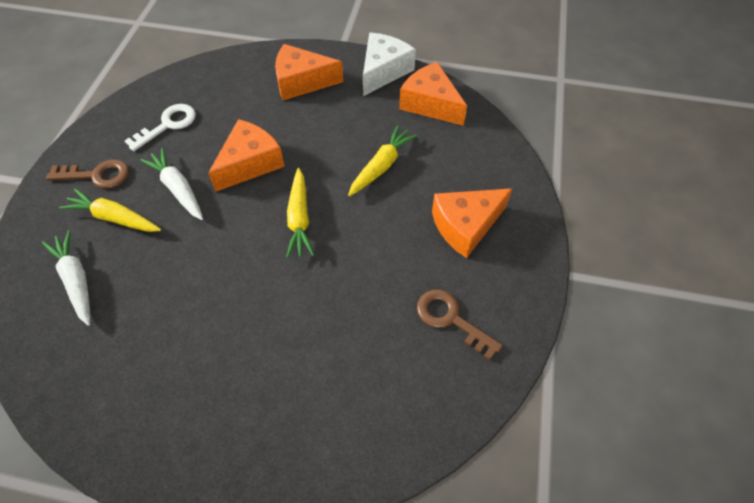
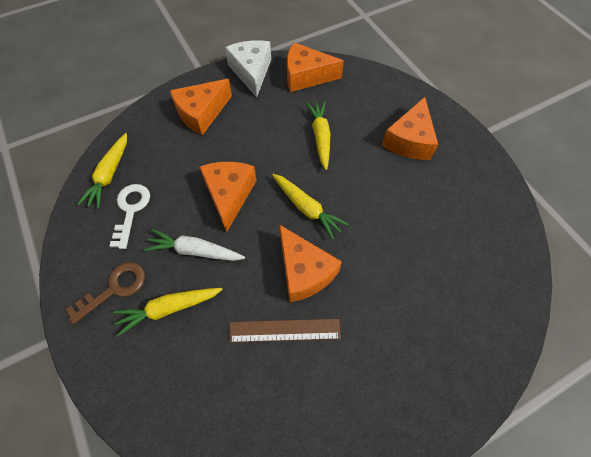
camera: 40 degrees left, 5 degrees up
(76, 281) = (193, 377): white carrot -> none
(173, 301) = (284, 330): none -> brown ruler
(182, 87) = (109, 174): none -> yellow carrot
(239, 268) = (304, 271): none -> orange cheese
(451, 319) = (461, 202): brown key -> none

